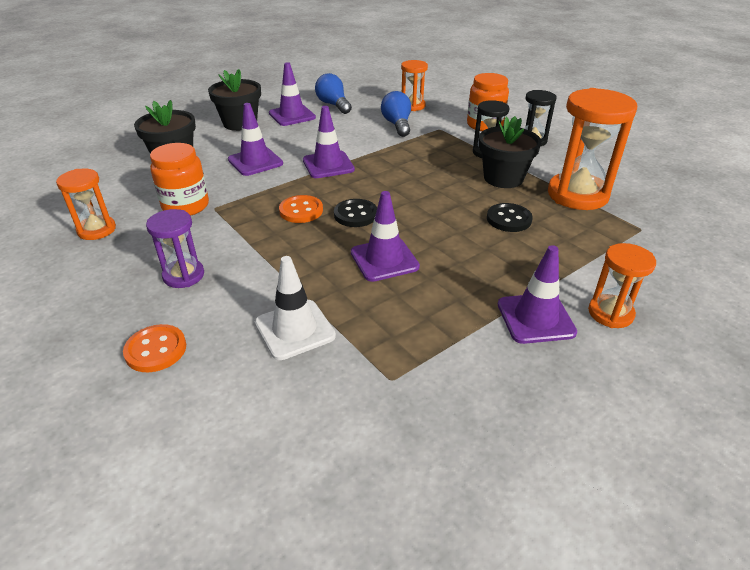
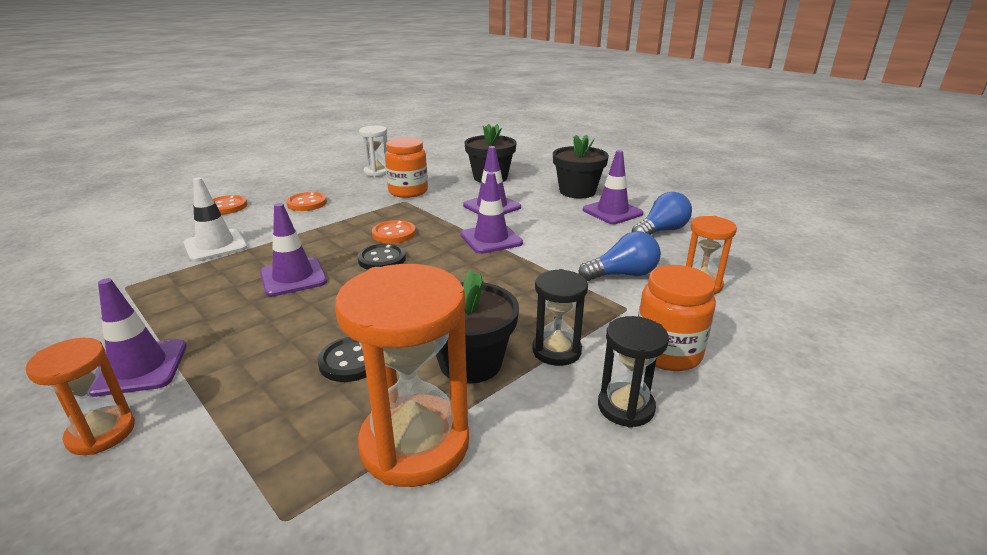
camera: 85 degrees right, 10 degrees down
(97, 230) = (377, 172): orange hourglass -> white hourglass
(184, 275) = (307, 203): purple hourglass -> orange button

